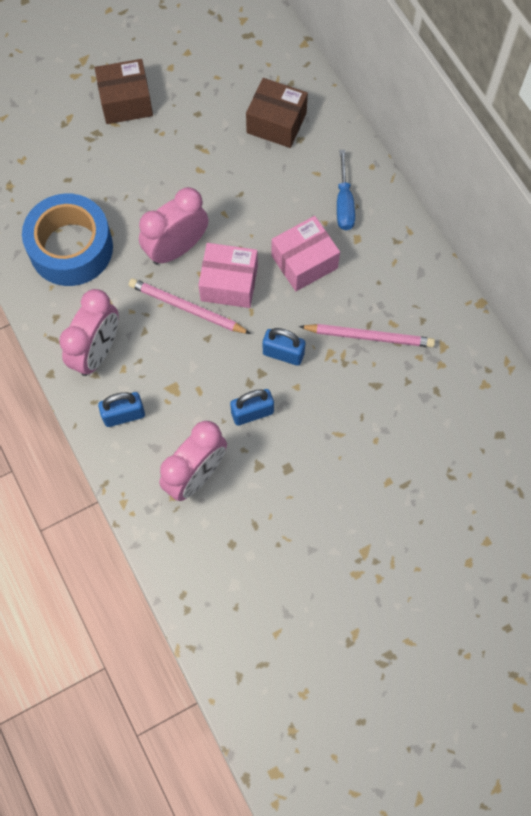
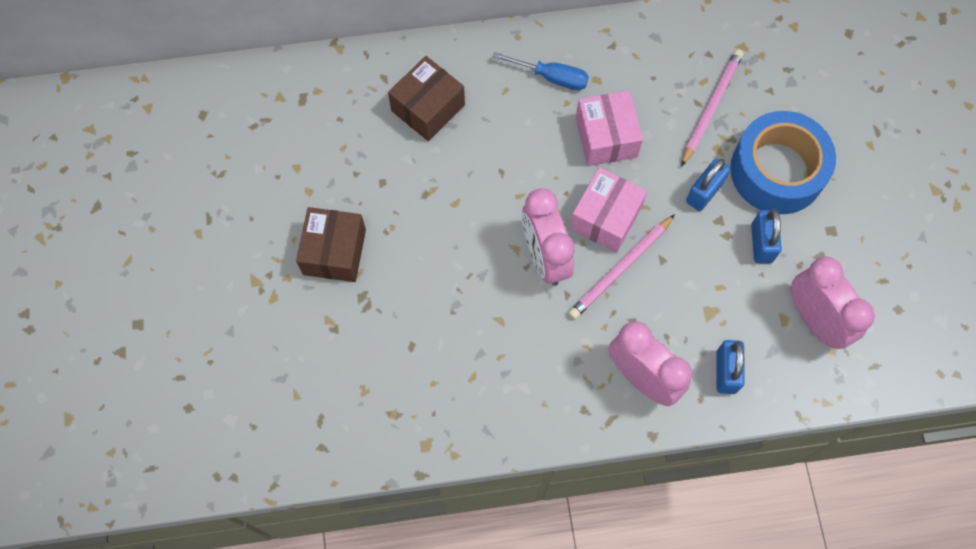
camera: 70 degrees left, 0 degrees up
(71, 248) = (503, 368): blue tape -> blue tape (777, 171)

